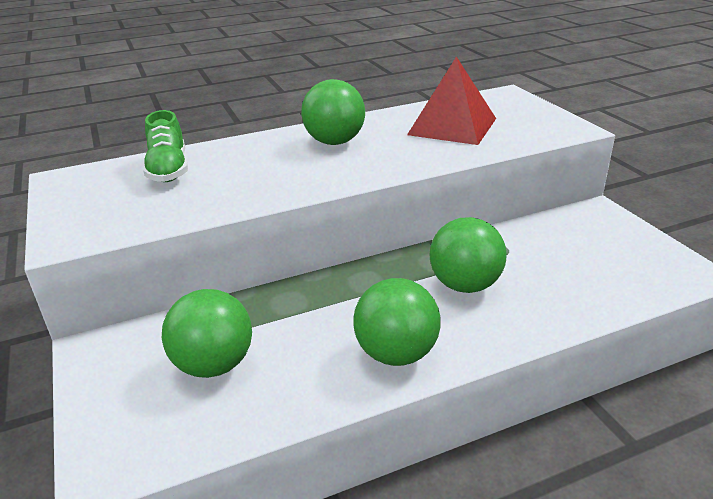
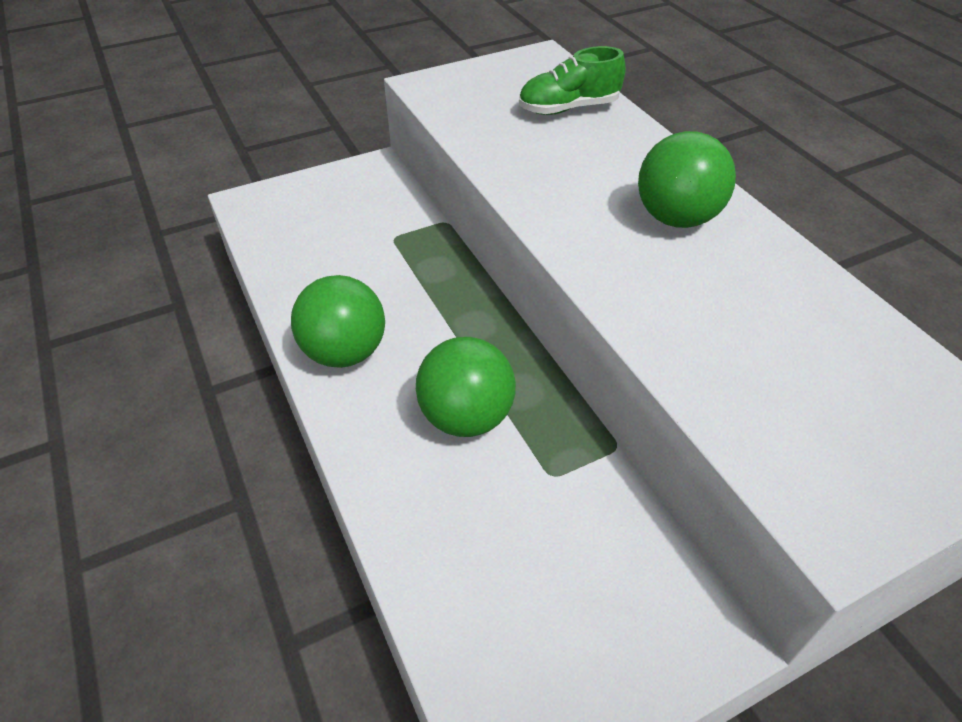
camera: 85 degrees right, 15 degrees up
(214, 365) = (346, 234): green ball -> none
(452, 126) = (779, 342): red pyramid -> none

